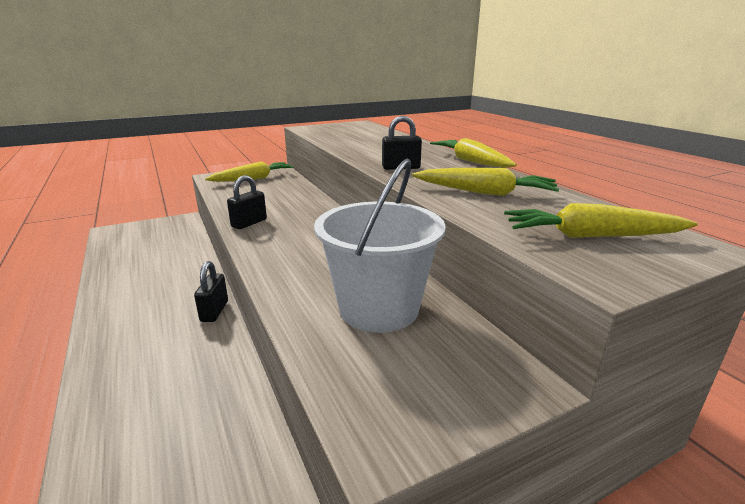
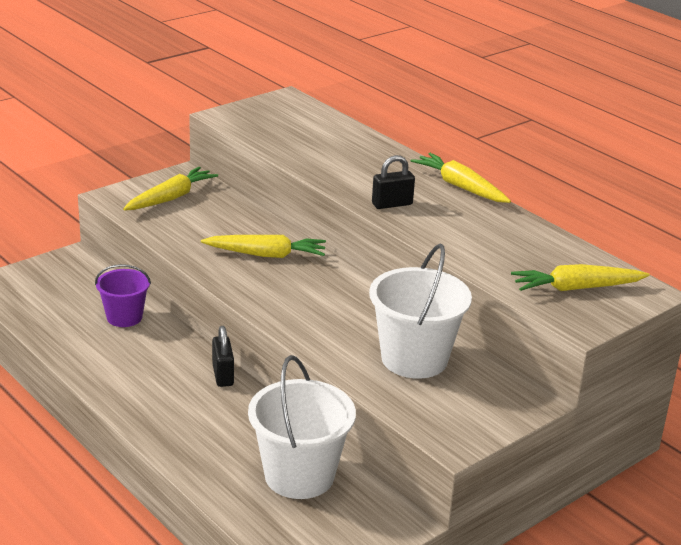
camera: 15 degrees left, 5 degrees up
(177, 258) = (124, 317): none -> purple bucket
(201, 442) = (299, 475): none -> white bucket
(249, 223) = (229, 275): black padlock -> none
(484, 192) = (486, 240): yellow carrot -> yellow carrot (266, 255)

